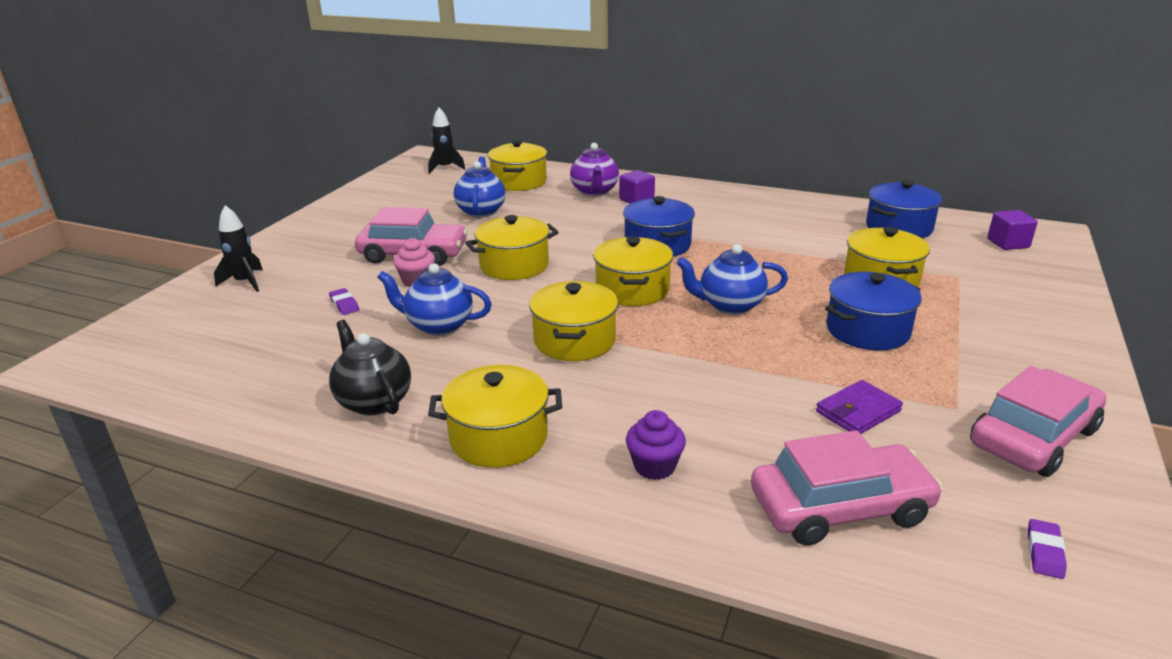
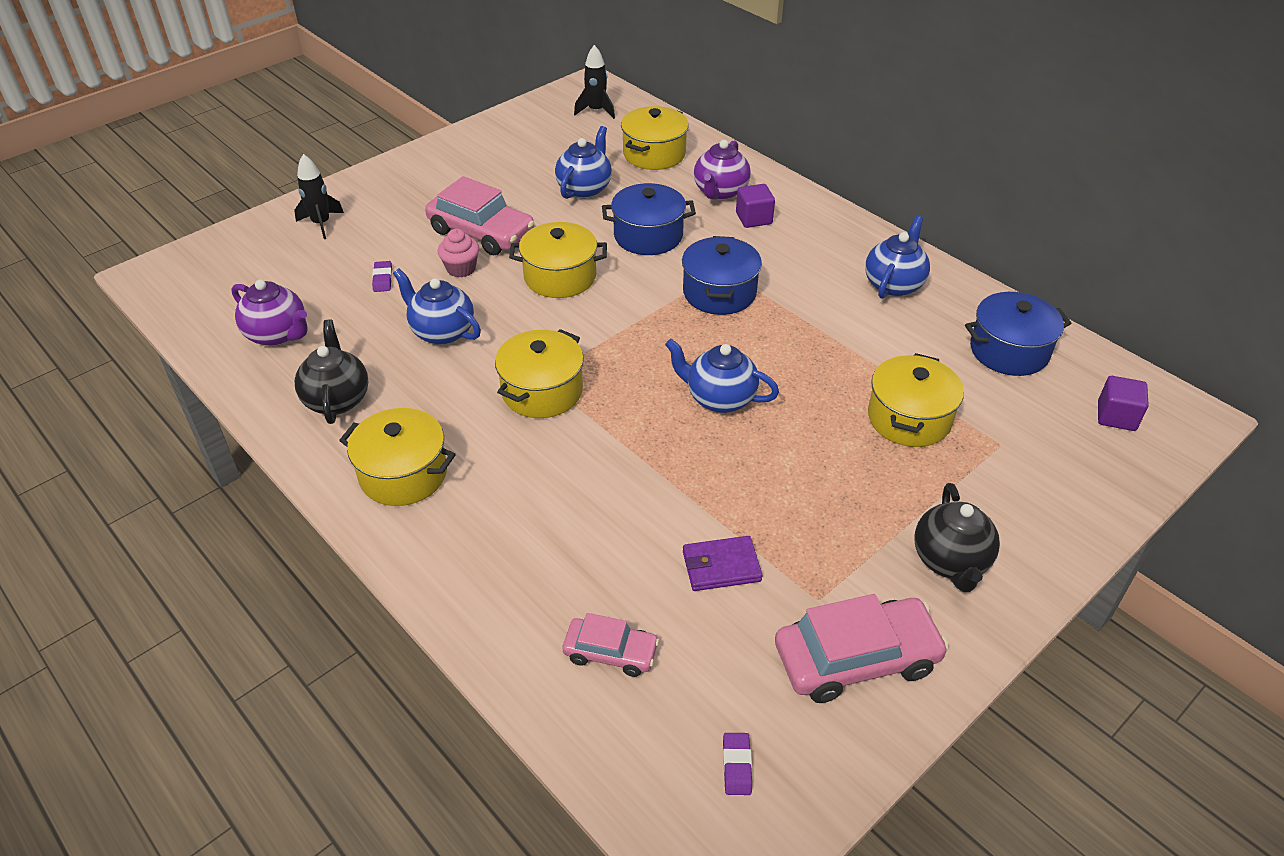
camera: 25 degrees right, 15 degrees up
(263, 370) = (278, 335): none -> purple teapot
(632, 290) = (644, 346): yellow pot -> none
(654, 466) = (499, 551): purple cupcake -> none
(779, 212) = (894, 284): none -> blue teapot
(840, 507) = (610, 652): pink car -> pink car, size x0.57
(867, 330) = (826, 478): blue pot -> blue pot (648, 236)
(1015, 352) = (950, 561): none -> black teapot
(1044, 552) = (737, 766): purple eraser -> purple eraser turned 45 degrees counterclockwise

